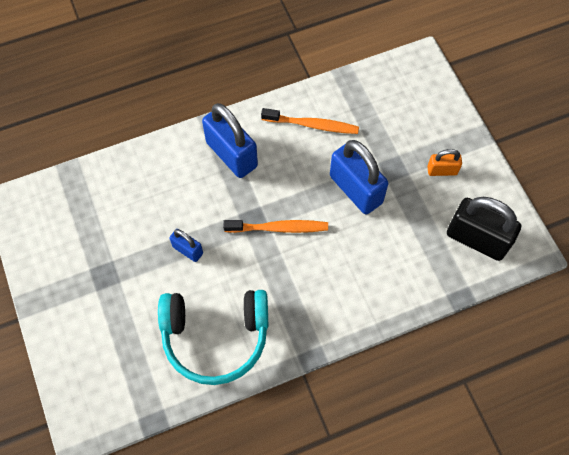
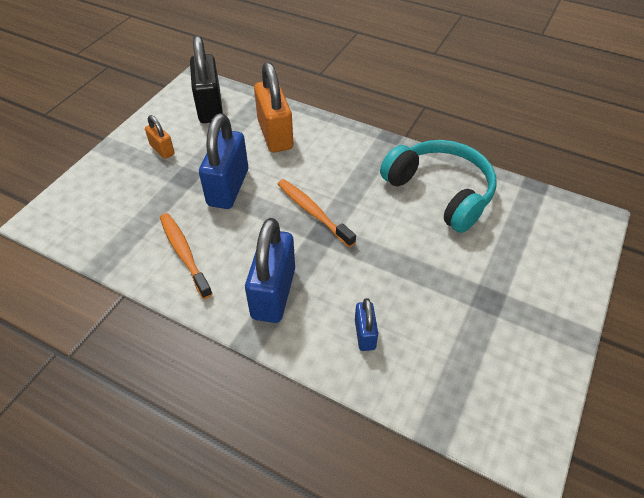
camera: 130 degrees left, 15 degrees down
(188, 250) = (398, 257): blue padlock -> blue padlock (365, 334)
(393, 265) = (275, 135): none -> orange padlock

